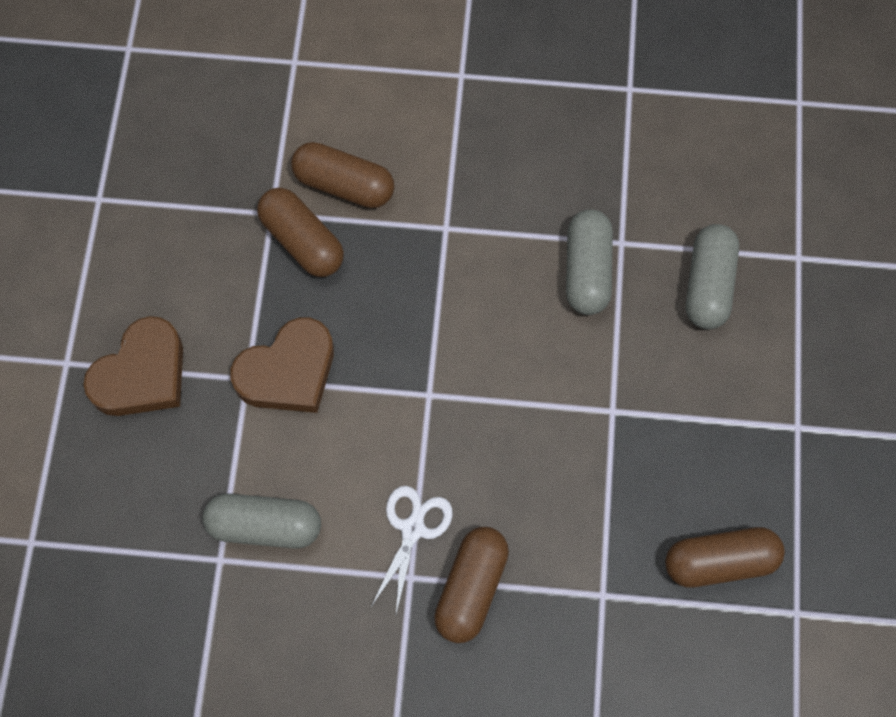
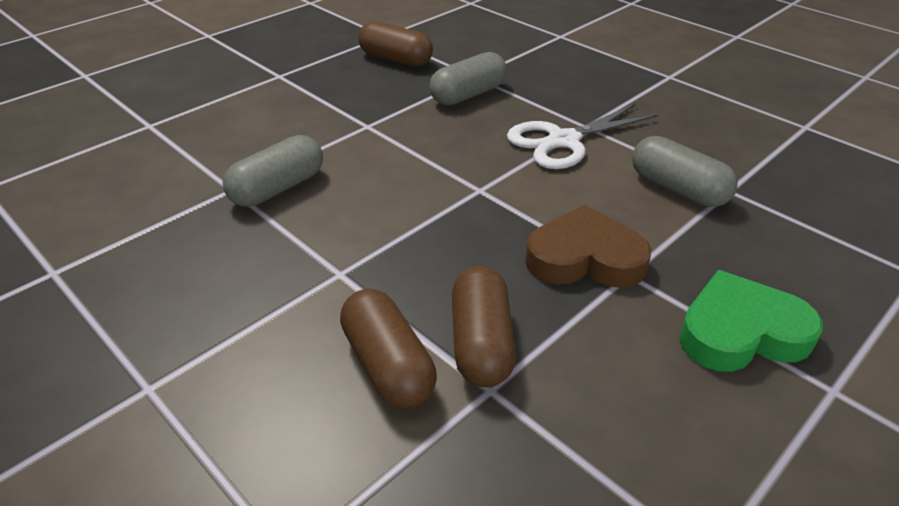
camera: 140 degrees left, 30 degrees down
(142, 374) = (740, 332): brown heart -> green heart
(412, 529) = (563, 141): white scissors -> white scissors, size x1.50
(471, 588) = (550, 107): brown capsule -> none
(708, 285) = (219, 142): grey capsule -> grey capsule (468, 95)

